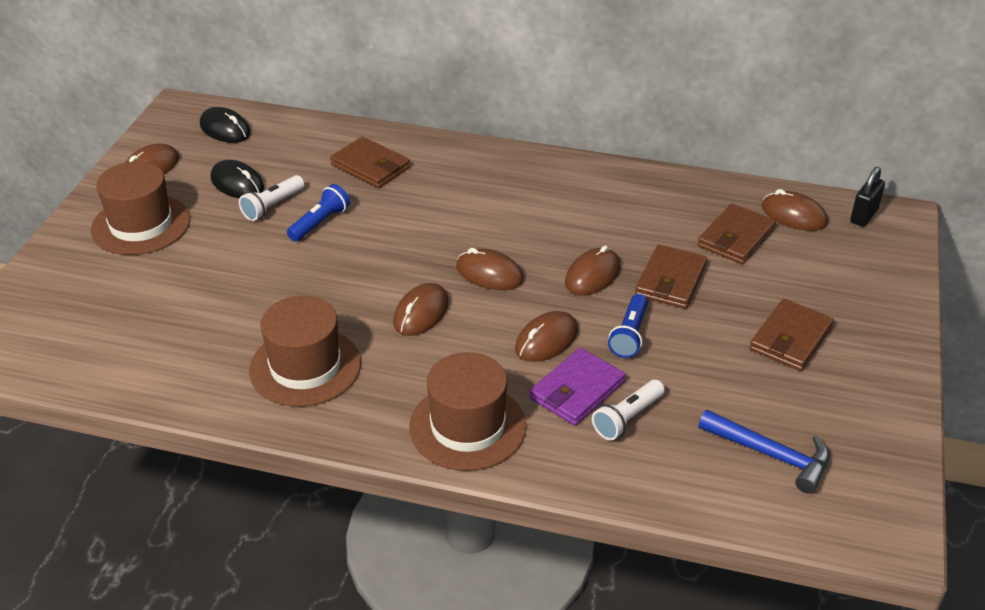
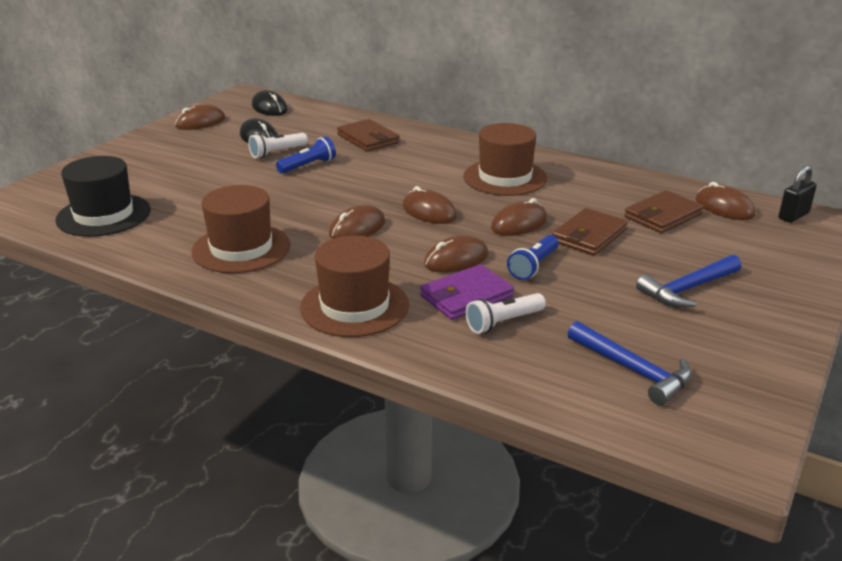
camera: 15 degrees right, 10 degrees down
(115, 344) = (103, 215): none -> black hat
(141, 225) = (171, 151): brown hat -> brown hat (505, 177)
(790, 338) = (688, 289): brown wallet -> blue hammer

